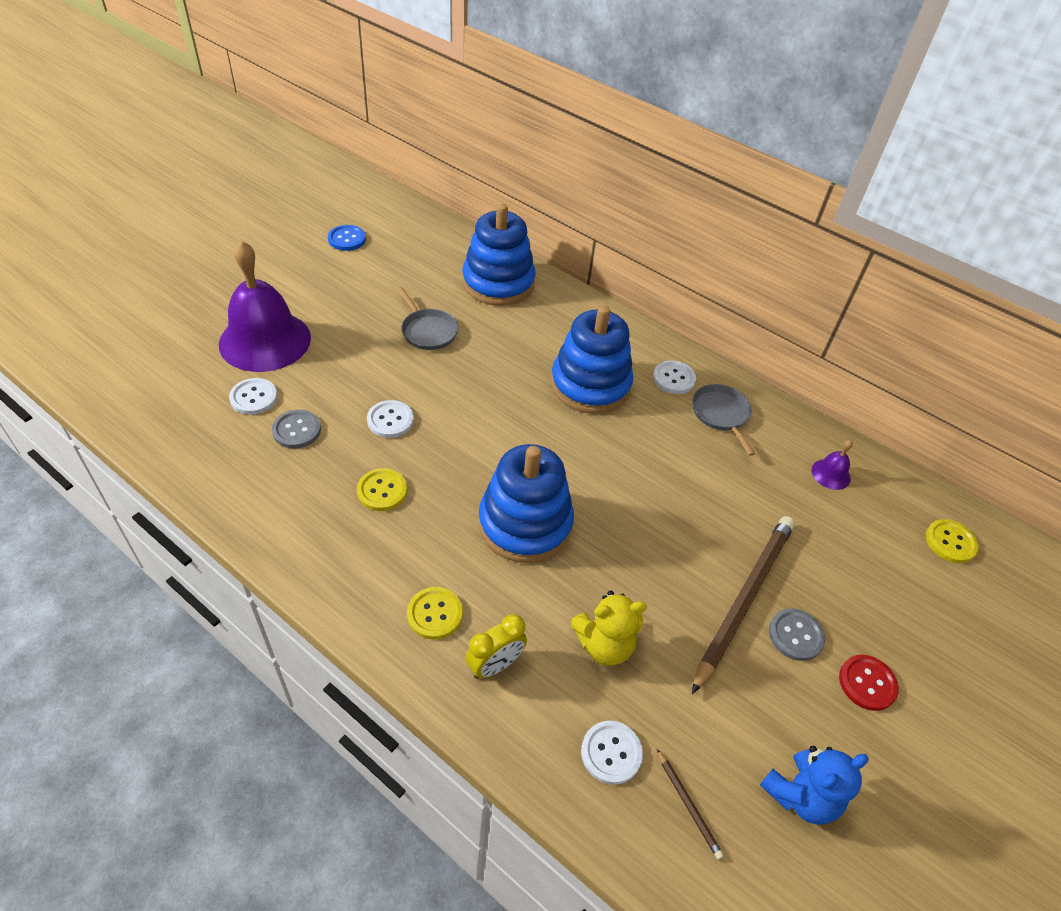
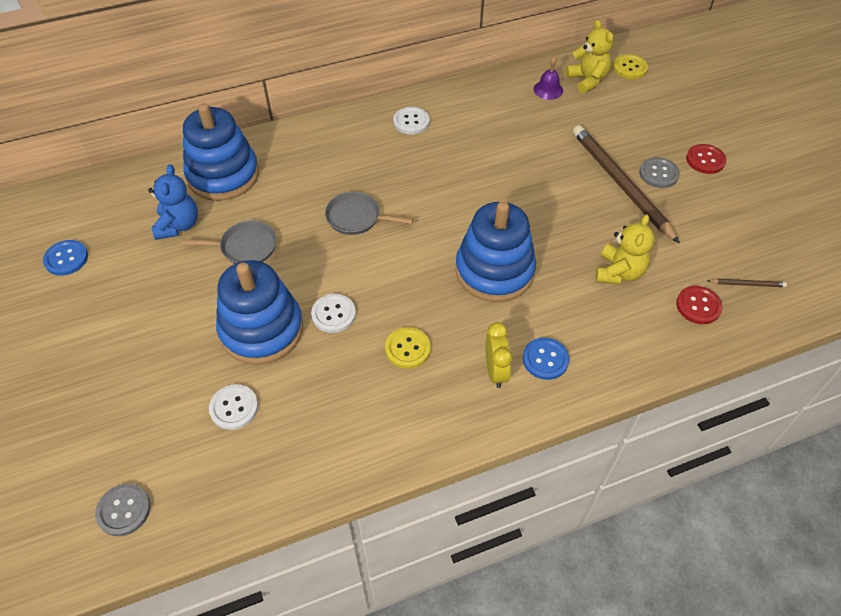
camera: 55 degrees left, 5 degrees up
(265, 340) = (162, 374): purple bell -> none
(296, 430) = (299, 387): grey button -> grey button (124, 510)
(435, 614) = (545, 359): yellow button -> blue button
(495, 665) = (605, 341): yellow clock -> yellow clock (495, 371)
(590, 385) = (384, 171): blue stacking toy -> blue stacking toy (261, 329)
(611, 753) = (698, 306): white button -> red button
(721, 414) = (462, 115): grey pan -> grey pan (356, 217)
(800, 795) = (761, 229): blue teddy bear -> blue teddy bear (178, 225)
(884, 506) = (587, 80): none -> yellow teddy bear

